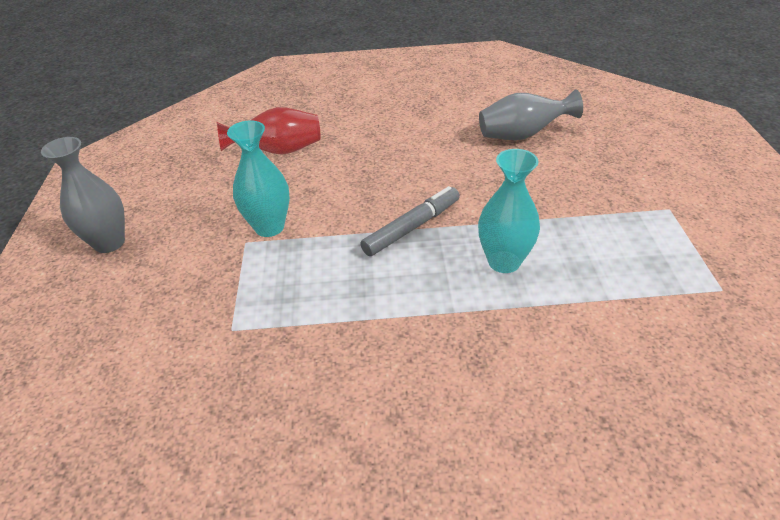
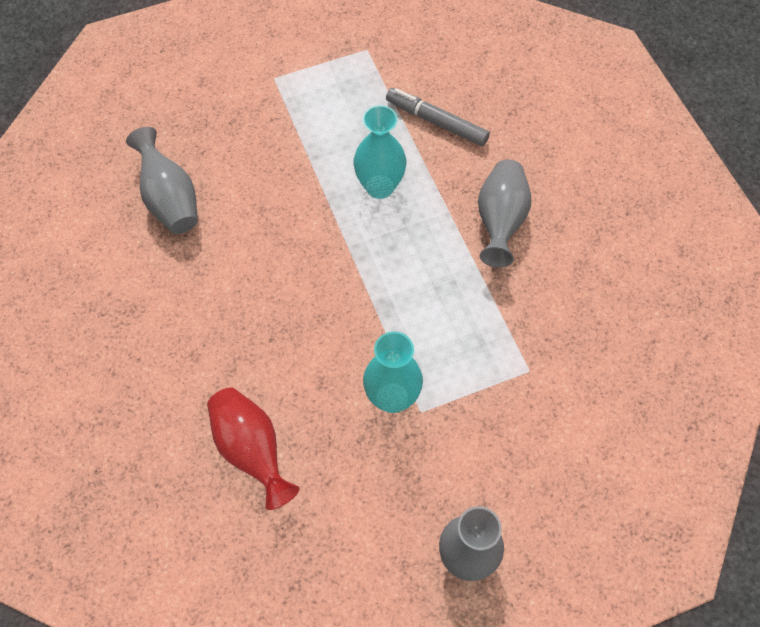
camera: 110 degrees left, 20 degrees up
(412, 227) = (355, 267): grey marker -> grey marker (436, 122)
(425, 356) = (500, 221): none -> grey vase

